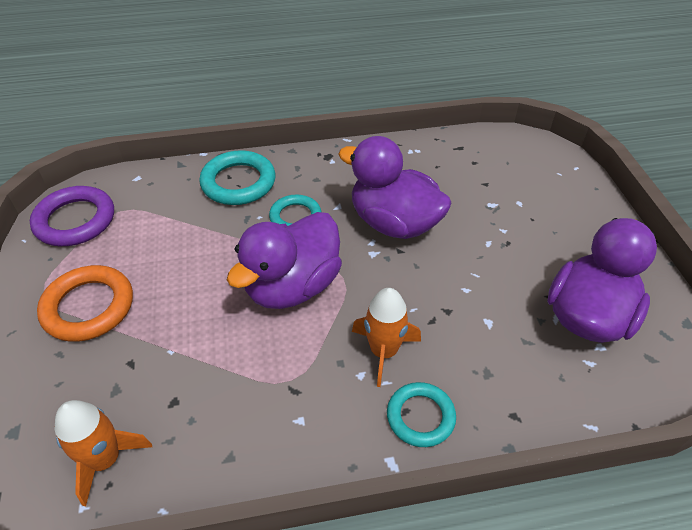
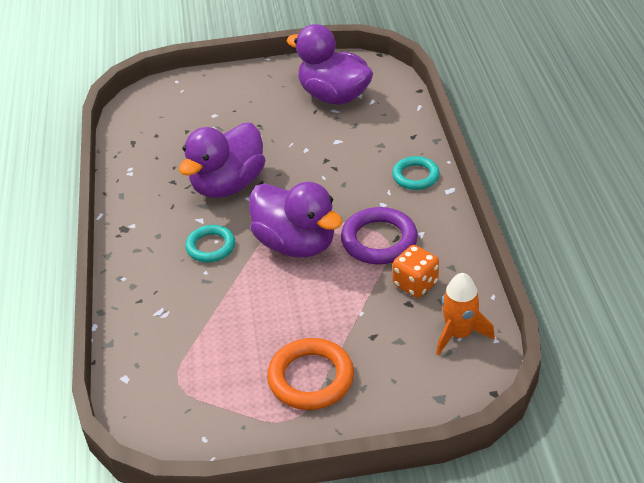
camera: 85 degrees left, 5 degrees down
(75, 220) = (188, 418): purple ring -> purple ring (379, 240)
(205, 410) = (415, 284): none -> orange dice
(238, 182) = (151, 291): turquoise ring -> none
(383, 351) = (362, 192): orange rocket -> none

